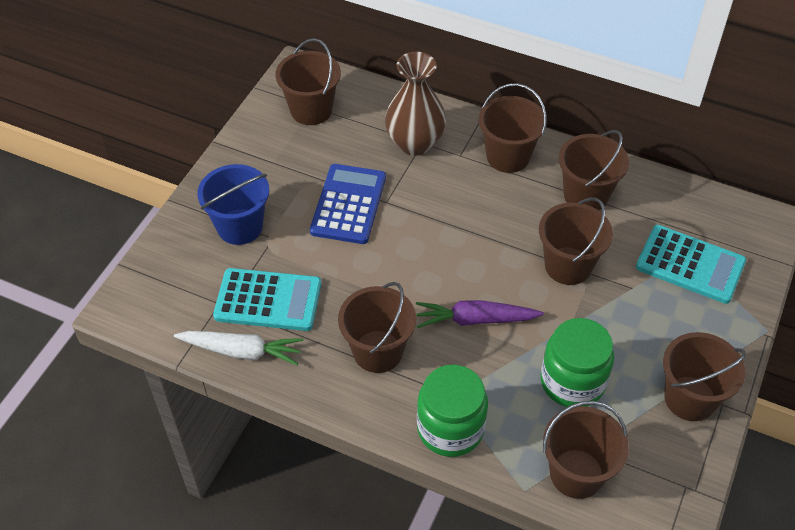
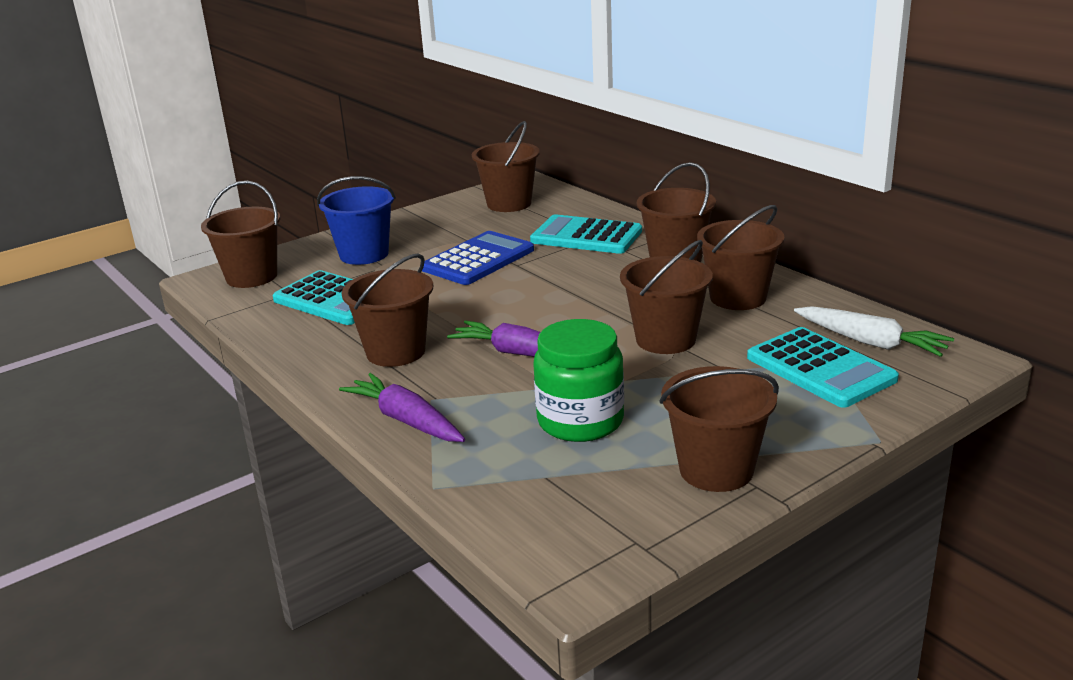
camera: 30 degrees right, 25 degrees down
(242, 351) = (272, 324): white carrot -> white carrot (871, 342)
(415, 143) = (586, 236): brown vase -> turquoise calculator
(450, 428) = (406, 420): green jar -> purple carrot
(576, 473) = (508, 491): brown bucket -> brown bucket (251, 277)

